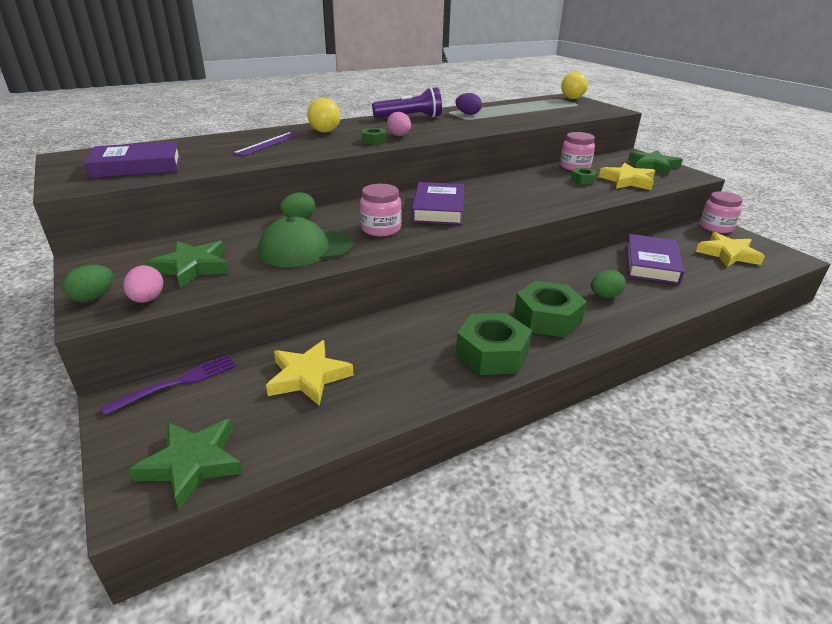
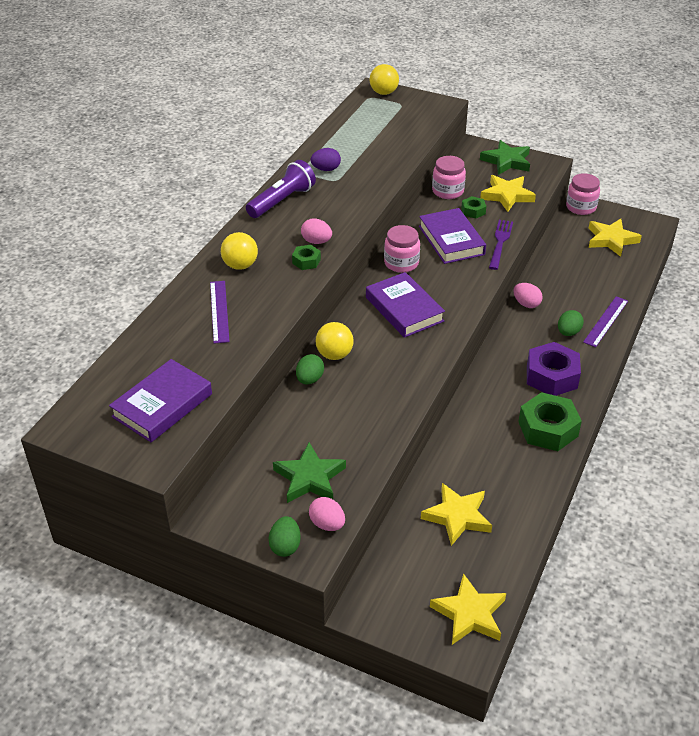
camera: 35 degrees left, 10 degrees up
(177, 383) = (379, 574): purple fork -> purple fork (500, 242)
(193, 463) = (469, 614): green star -> yellow star
(305, 249) = (364, 412): green cap -> none
(341, 213) = (334, 355): none -> yellow ball
(381, 229) = (391, 358): pink jar -> pink jar (401, 263)
(547, 318) = (551, 376): green nut -> purple nut
(584, 264) = (526, 304): none -> pink egg
(651, 264) = (570, 278): purple book -> purple book (451, 240)
(658, 302) = (605, 321): none -> purple ruler

